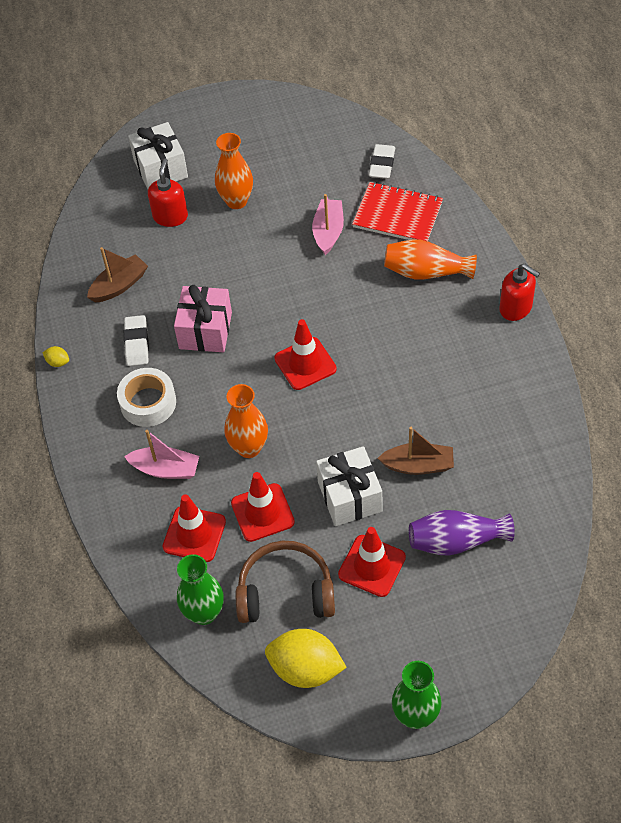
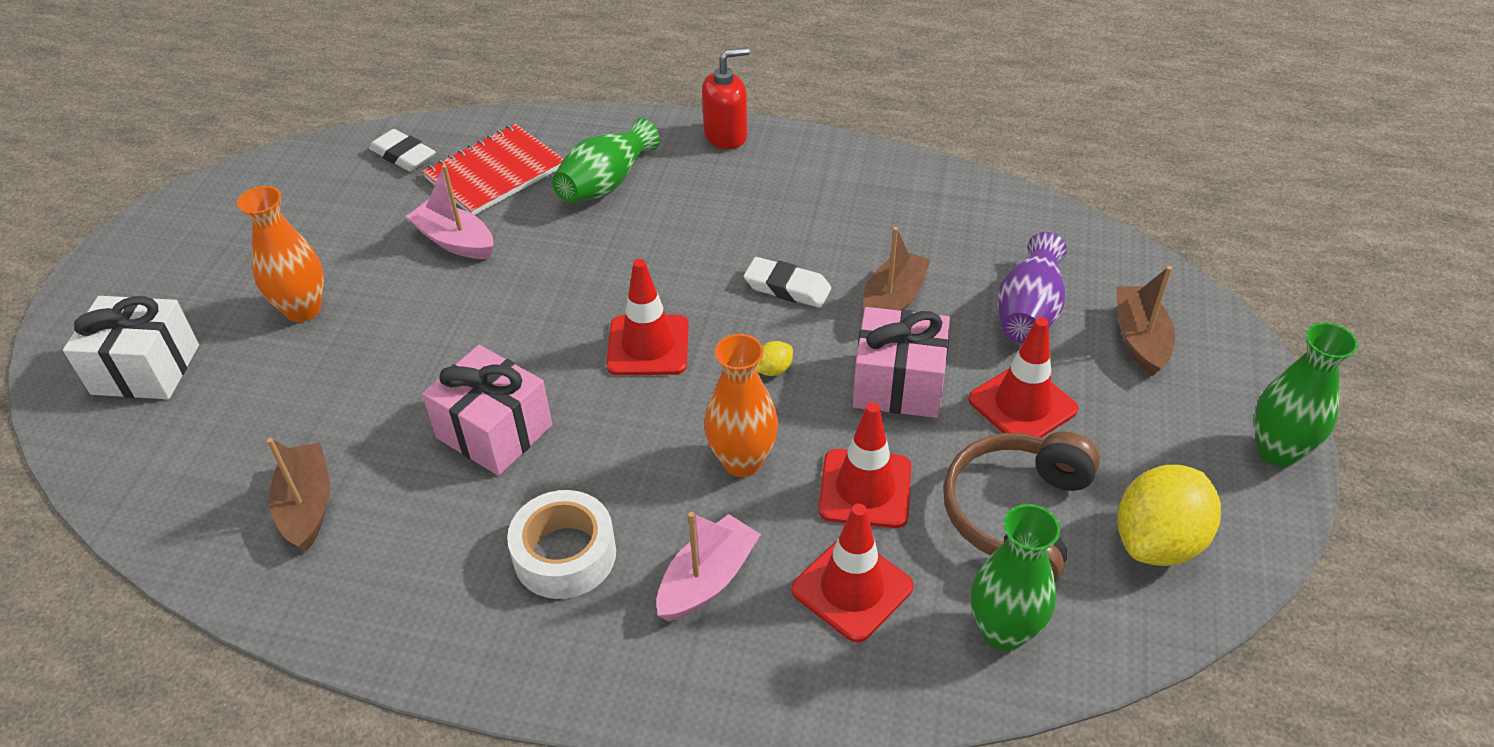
camera: 65 degrees left, 10 degrees down
(58, 362) = (376, 654): yellow lemon -> yellow lemon (773, 370)
(137, 343) = (439, 525): white eraser -> white eraser (787, 287)
(170, 216) = (246, 392): red soap dispenser -> none
(349, 496) = (898, 384): white gift -> pink gift
(426, 272) = (606, 183): orange vase -> green vase
(470, 611) = (1140, 339): none -> brown boat

